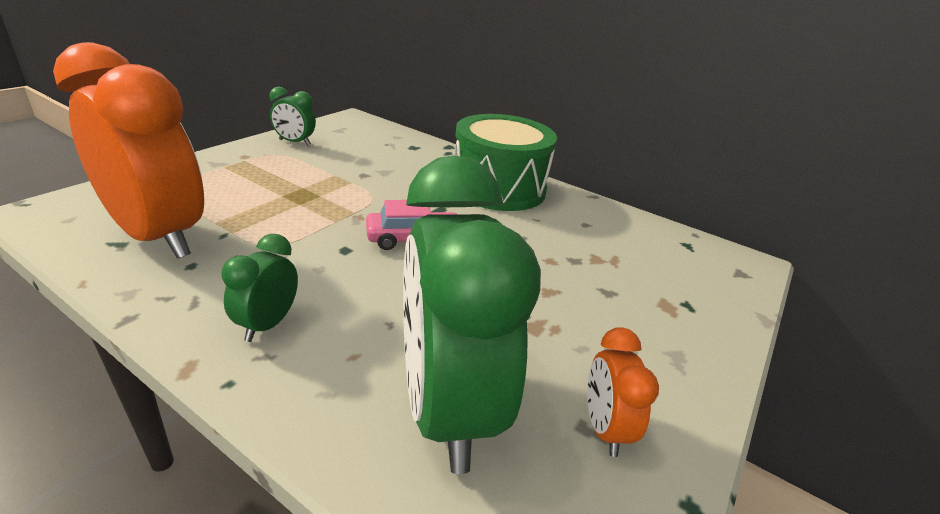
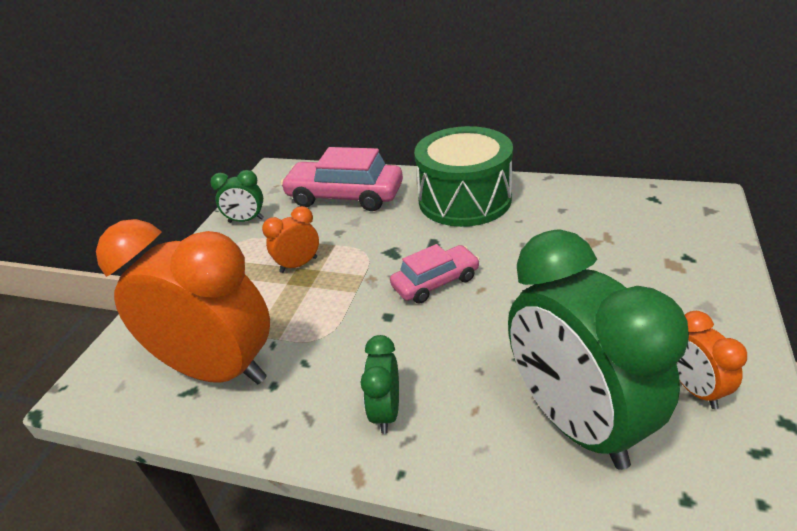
camera: 10 degrees left, 5 degrees up
(306, 186) = (298, 265): none -> orange clock
(394, 152) = (345, 196): none -> pink car

